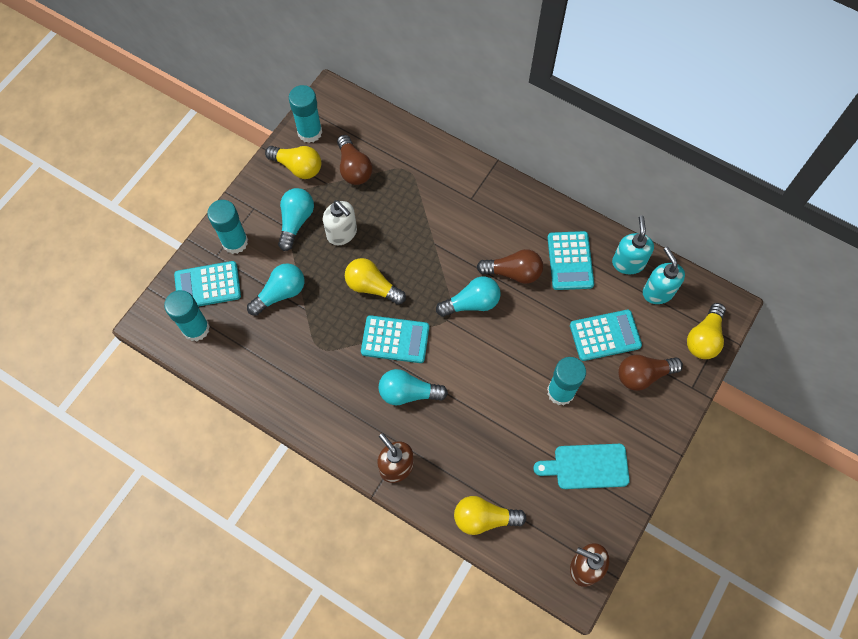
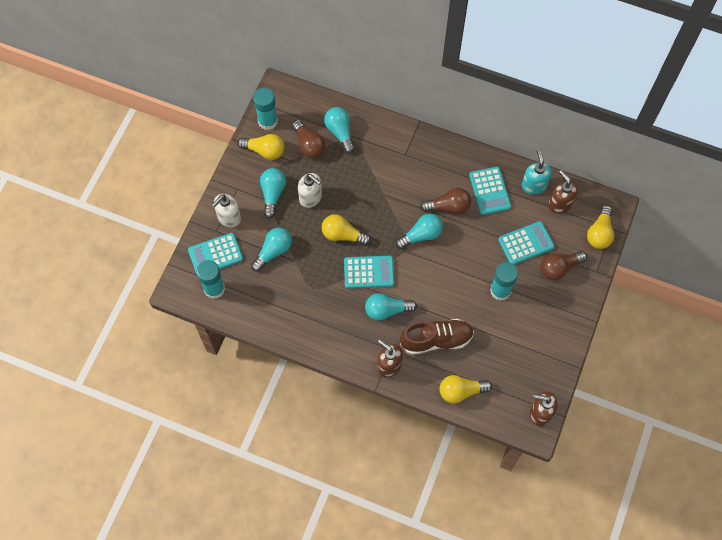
camera: 10 degrees left, 0 degrees up
(235, 242) = (229, 217): turquoise glue stick -> white soap dispenser
(395, 159) = (340, 132): none -> turquoise light bulb
(464, 443) = (436, 340): none -> brown shoe
(587, 466) = (529, 341): turquoise cutting board -> none
(657, 292) = (559, 204): turquoise soap dispenser -> brown soap dispenser

